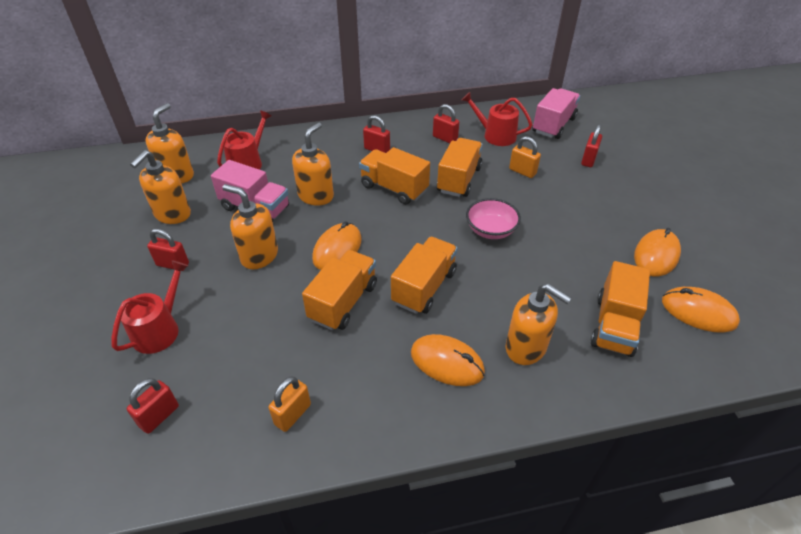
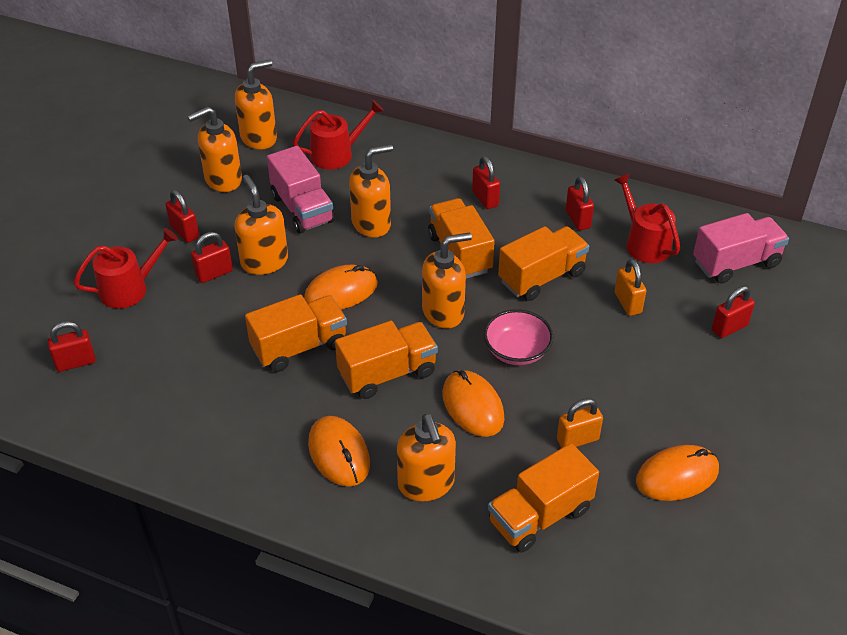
camera: 35 degrees right, 0 degrees up
(225, 283) = (214, 273): none -> red padlock
(292, 414) = (172, 420): orange padlock -> orange padlock (577, 439)
(420, 229) = (443, 312): none -> orange soap dispenser
(698, 312) = (651, 557): orange mouse -> orange mouse (473, 406)

